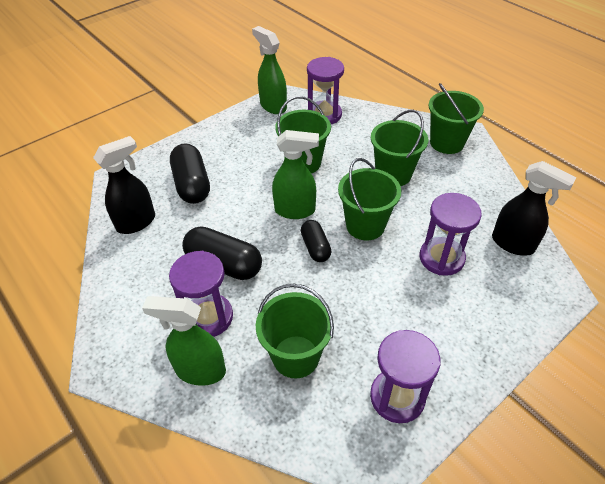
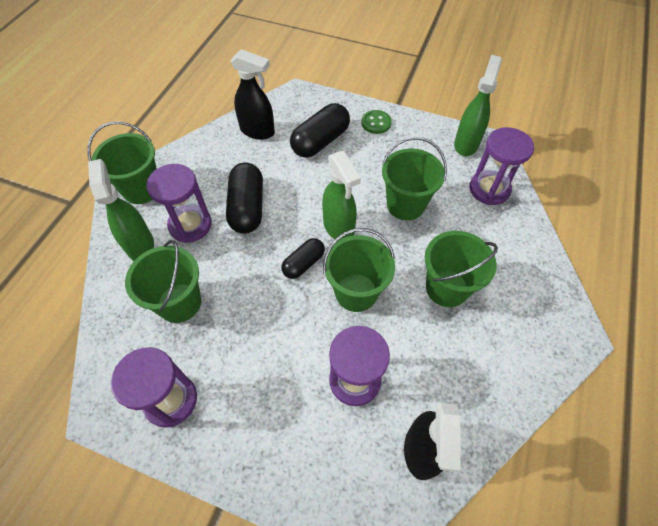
camera: 60 degrees right, 10 degrees up
(204, 143) = (376, 123): none -> green button
(447, 143) = (541, 322): green bucket -> green bucket (141, 189)

